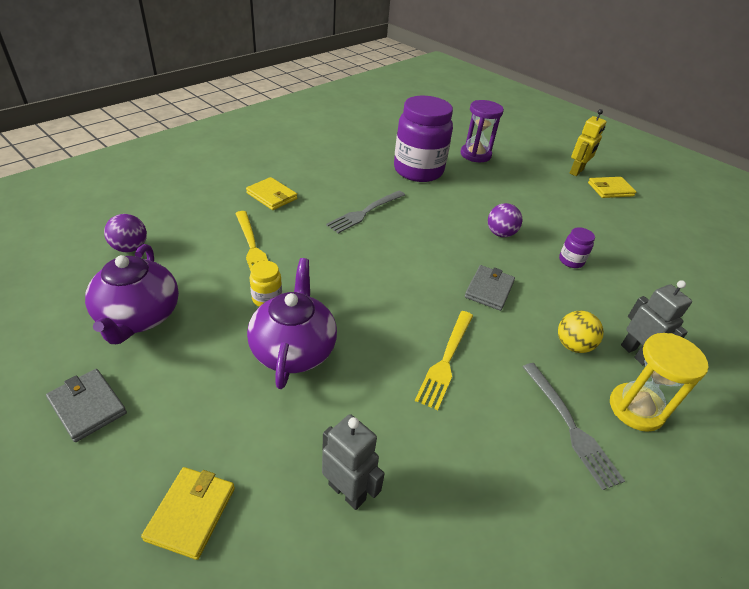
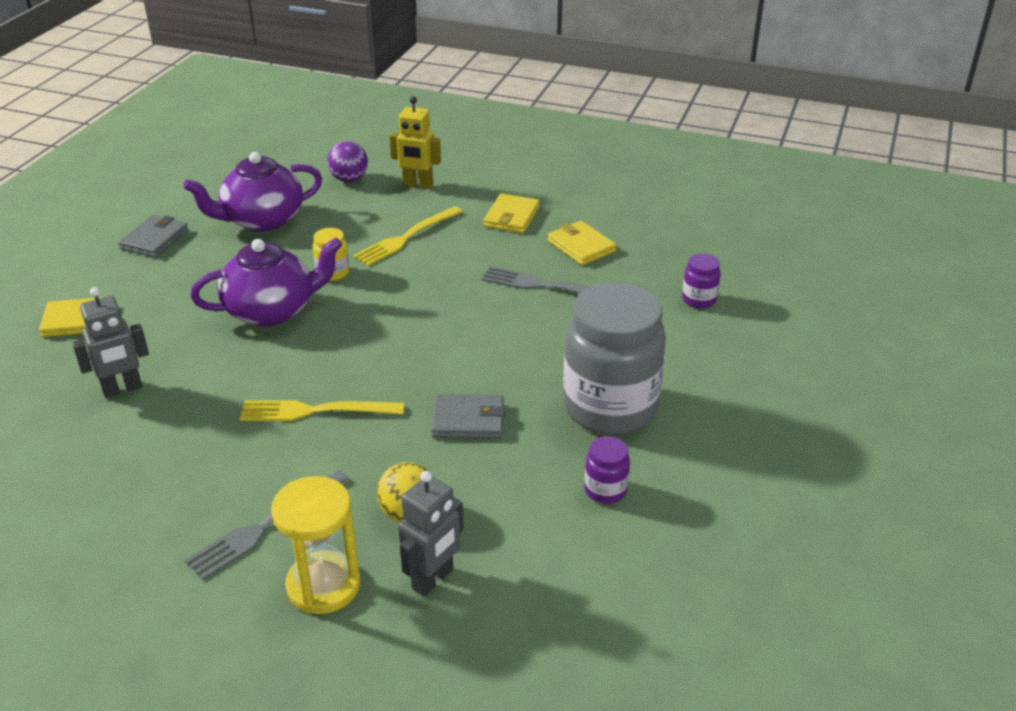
camera: 70 degrees right, 5 degrees down
(347, 491) = (122, 389): grey robot -> grey robot turned 45 degrees clockwise
(418, 170) = (699, 300): purple jar -> purple jar, size x0.42
(475, 155) = (820, 341): purple hourglass -> none
(500, 233) = (610, 407): purple ball -> grey jar
(576, 171) = (915, 465): yellow robot -> yellow robot (418, 185)
(610, 189) = (899, 518): yellow wallet -> yellow wallet (581, 246)

